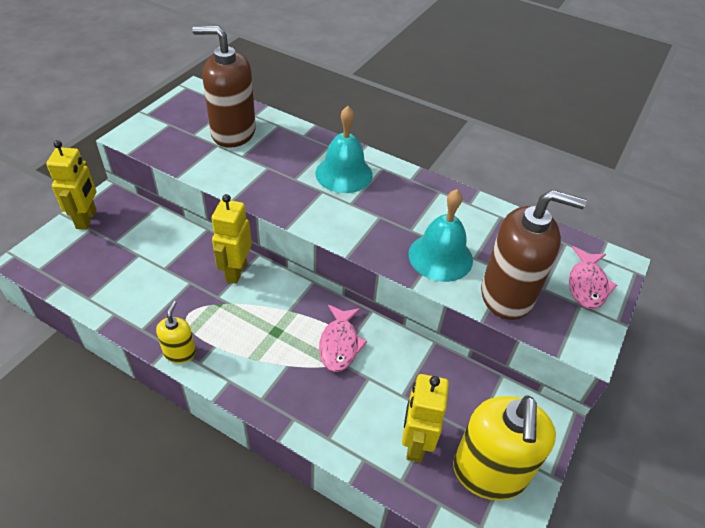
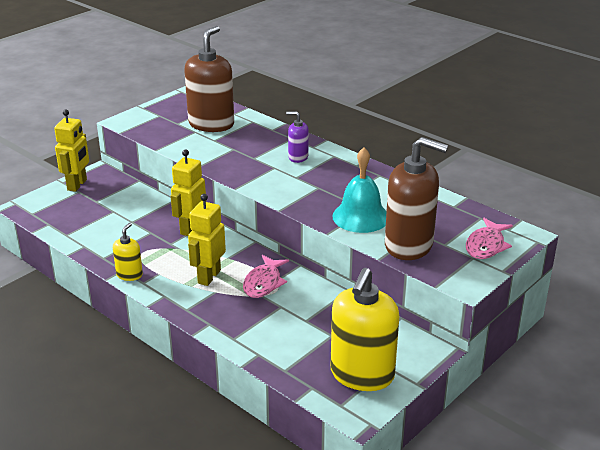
camera: 15 degrees right, 15 degrees down
(233, 133) = (211, 124): brown soap dispenser -> brown soap dispenser turned 90 degrees clockwise
(344, 174) = (298, 157): turquoise bell -> purple soap dispenser
(415, 443) = (305, 350): yellow robot -> yellow robot (209, 277)

